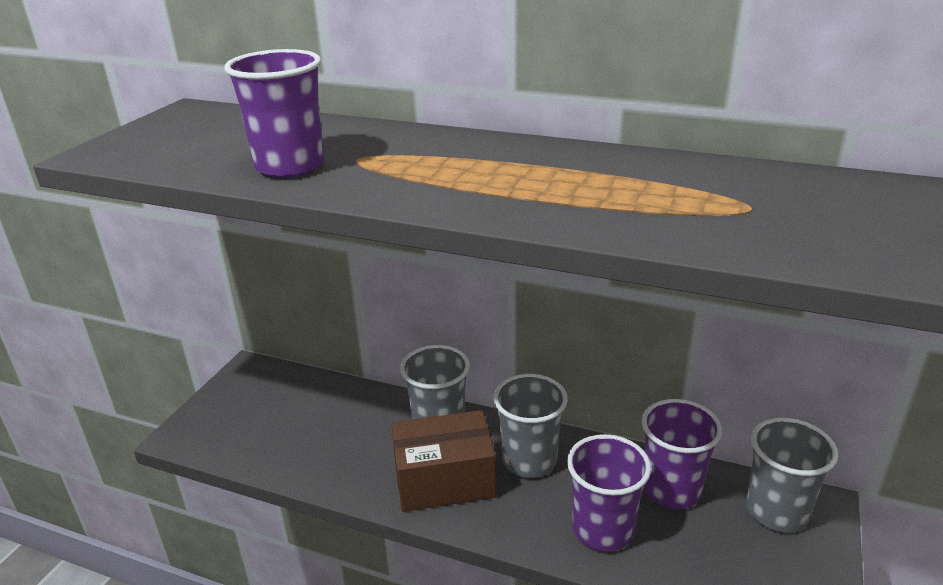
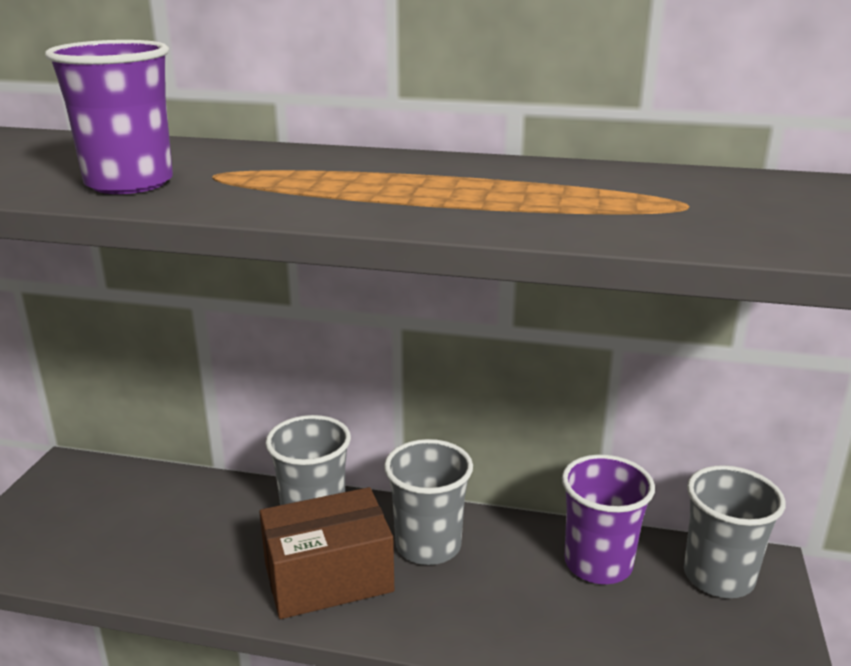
camera: 10 degrees left, 5 degrees down
(602, 529) = (526, 616): purple cup -> none

